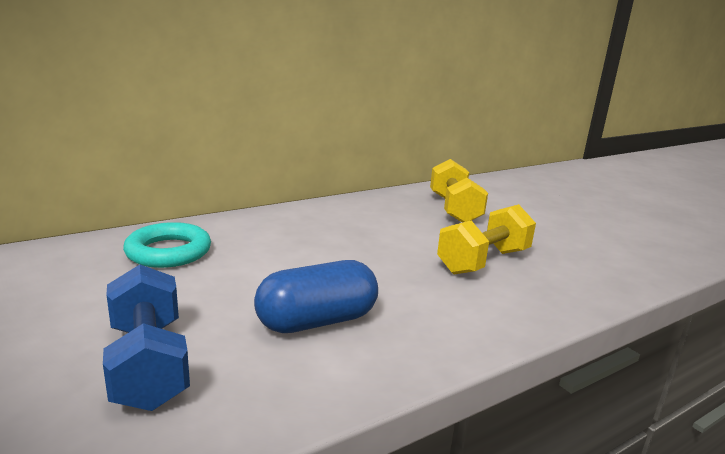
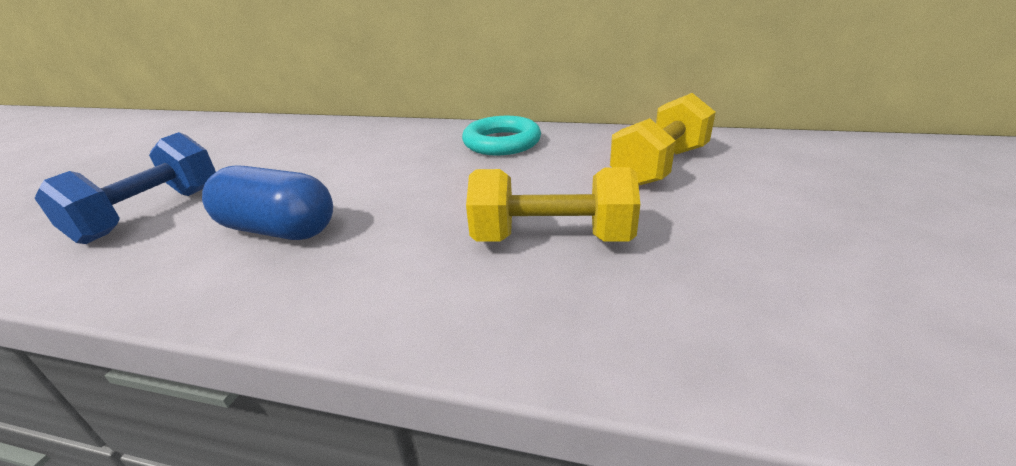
camera: 50 degrees right, 10 degrees up
(168, 252) = (327, 140): turquoise ring -> turquoise ring (502, 142)

